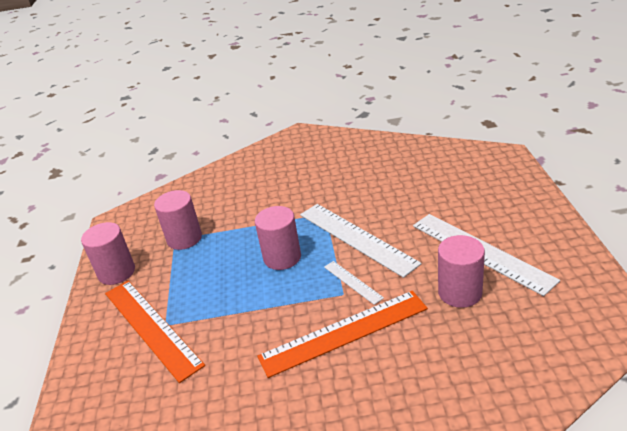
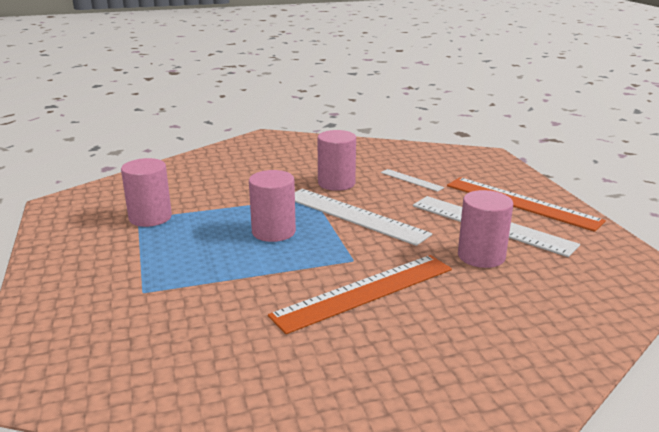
camera: 15 degrees left, 10 degrees down
(116, 272) = (68, 247): pink cylinder -> pink cylinder (336, 183)
(151, 327) = (124, 294): orange ruler -> orange ruler (521, 203)
(352, 282) = (361, 250): white ruler -> white ruler (411, 180)

